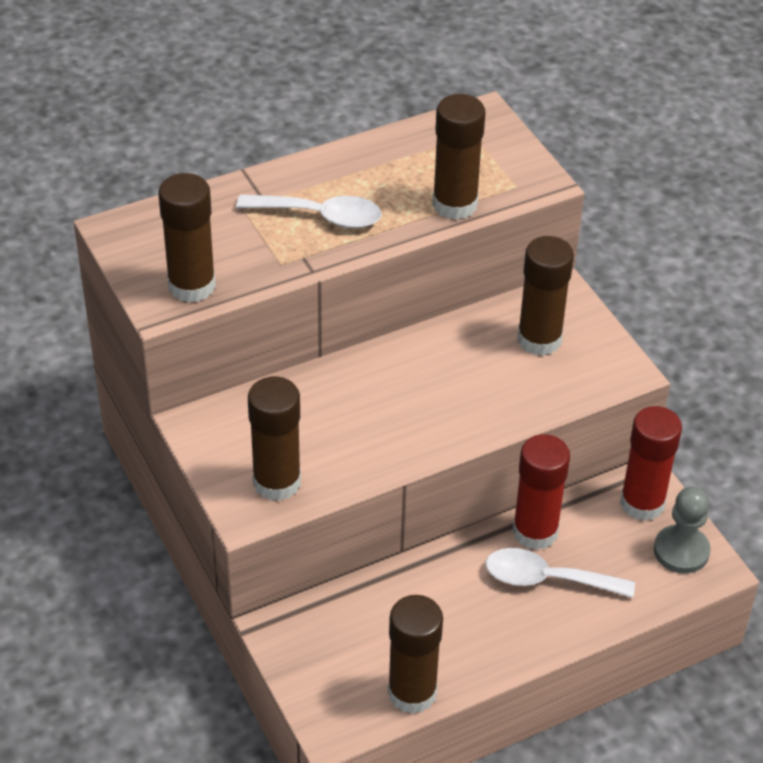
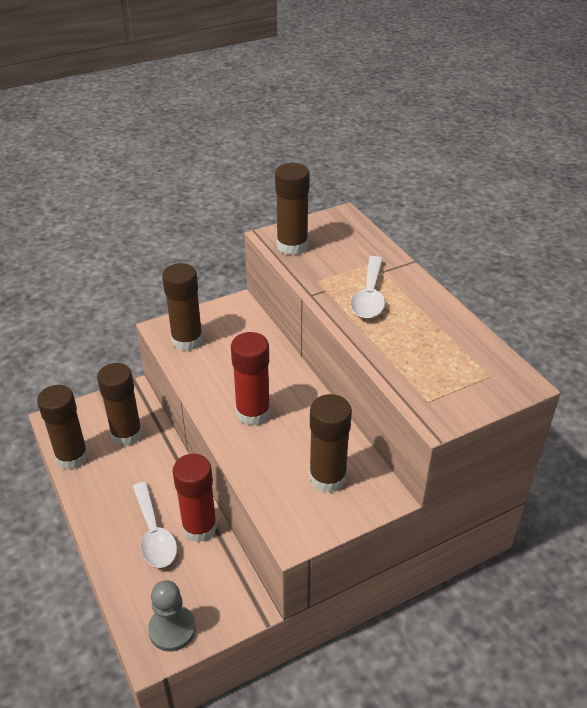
camera: 90 degrees right, 5 degrees down
(455, 204) = (396, 364): brown glue stick -> brown glue stick (126, 434)
(547, 579) = (154, 534): white spoon -> white spoon turned 150 degrees clockwise
(642, 503) = (225, 603): red glue stick -> red glue stick (253, 413)

